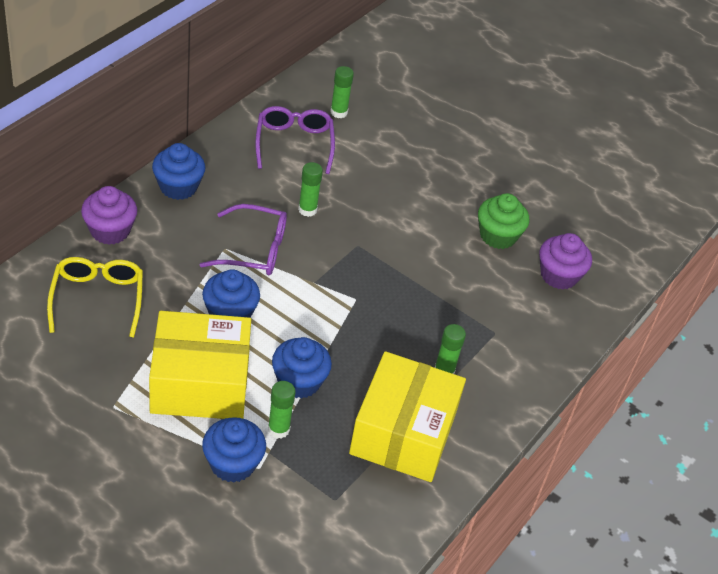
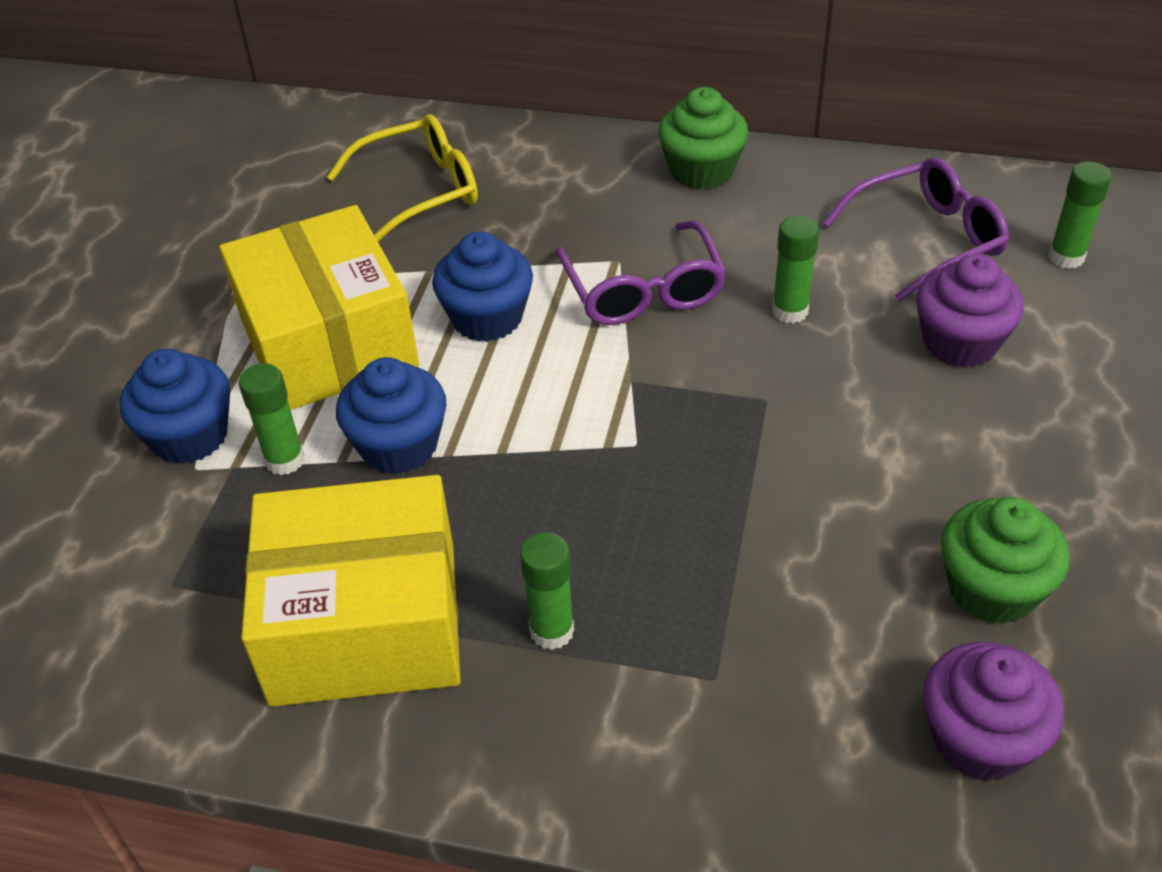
camera: 75 degrees right, 0 degrees up
(110, 231) = (555, 150): purple cupcake -> purple cupcake (960, 342)
(178, 187) = (701, 170): blue cupcake -> green cupcake

